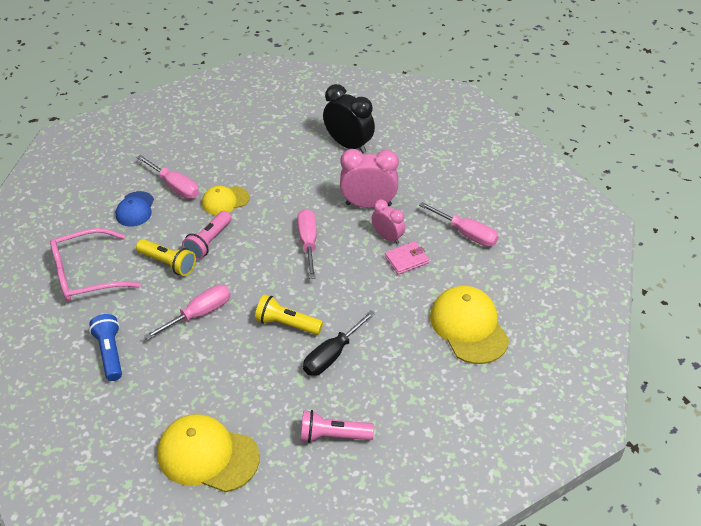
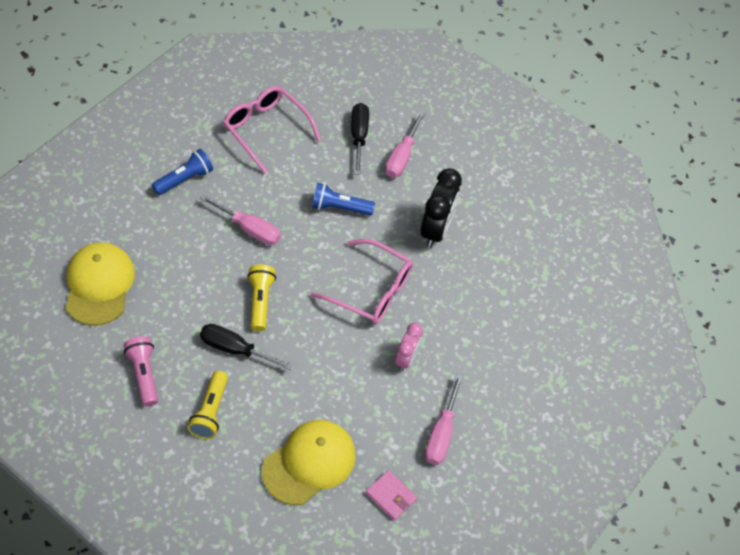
camera: 65 degrees right, 10 degrees up
(135, 209) = (359, 137): blue cap -> black screwdriver
(168, 263) = (301, 185): yellow flashlight -> yellow flashlight (210, 411)
(208, 242) = (339, 207): pink flashlight -> blue flashlight
(225, 201) = (399, 203): yellow cap -> none
(308, 243) = (370, 290): pink screwdriver -> pink glasses
(348, 145) = (530, 287): black clock -> black clock (436, 230)
(368, 204) = (446, 329): pink clock -> none
(406, 259) = (381, 384): pink wallet -> pink wallet (391, 496)

